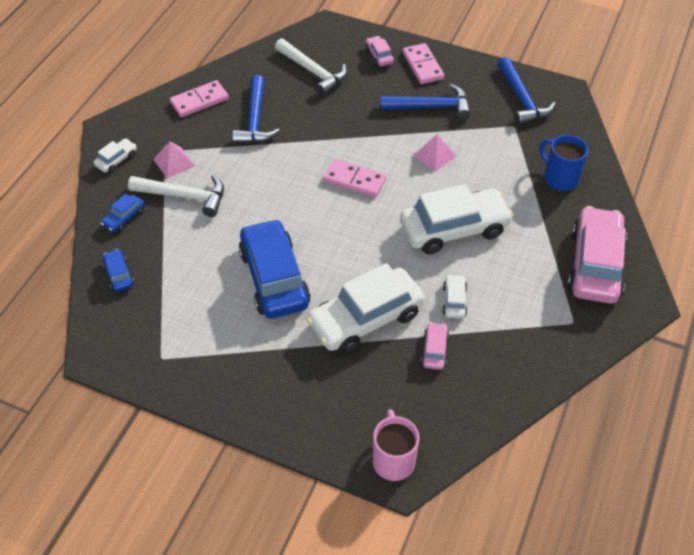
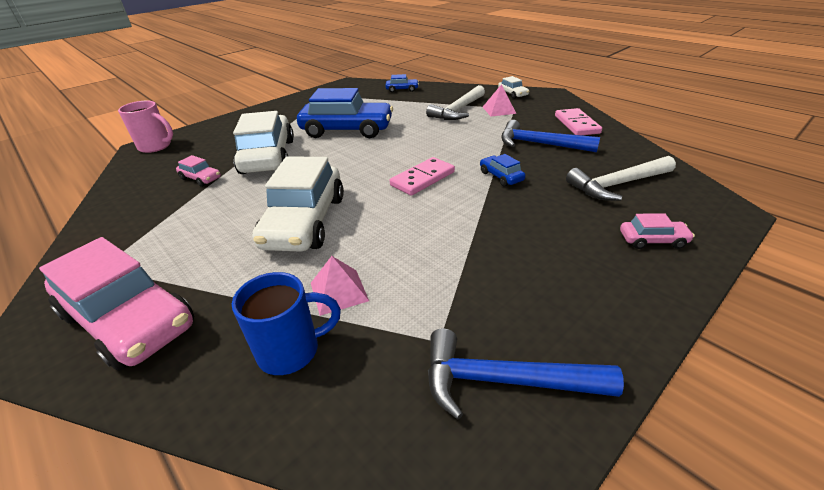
camera: 115 degrees right, 15 degrees down
(124, 218) = (451, 93): blue car -> blue car (501, 176)
(423, 66) = (625, 278): pink domino -> none
(431, 107) = (520, 259): blue hammer -> none
(434, 155) = (424, 238): pink pyramid -> pink pyramid (339, 291)
(454, 301) = (228, 199): white car -> none

